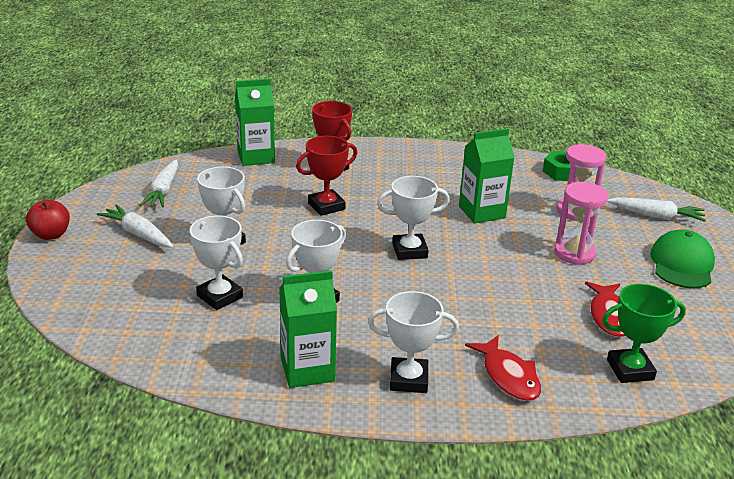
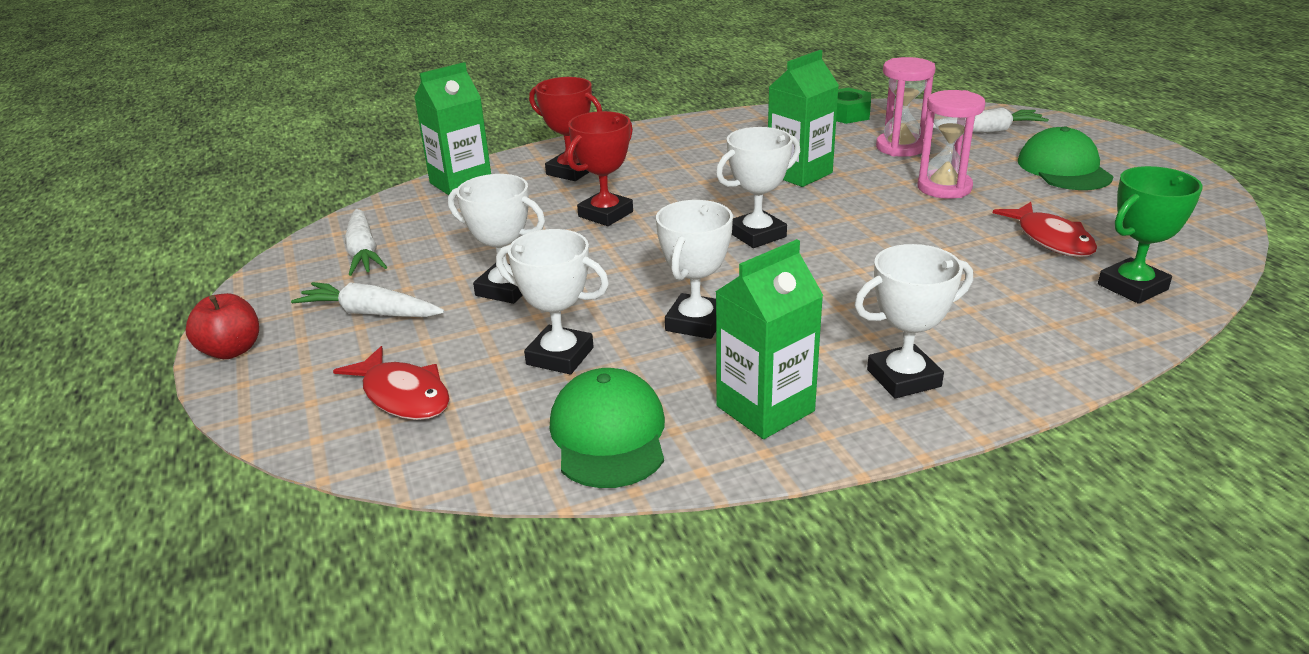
camera: 20 degrees left, 0 degrees up
(207, 354) = (608, 435): none -> green cap
(508, 376) = (1014, 336): red fish -> red fish (403, 395)

